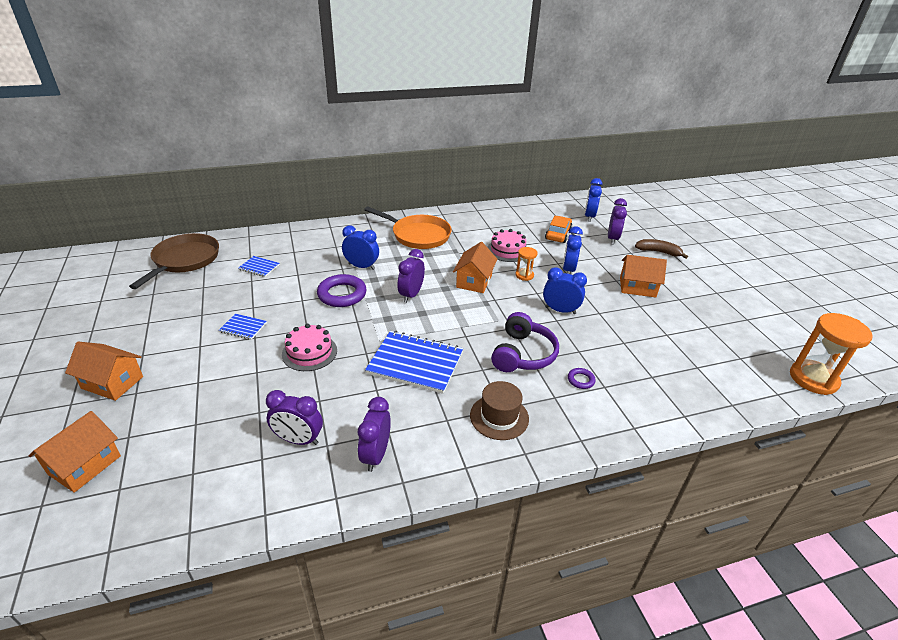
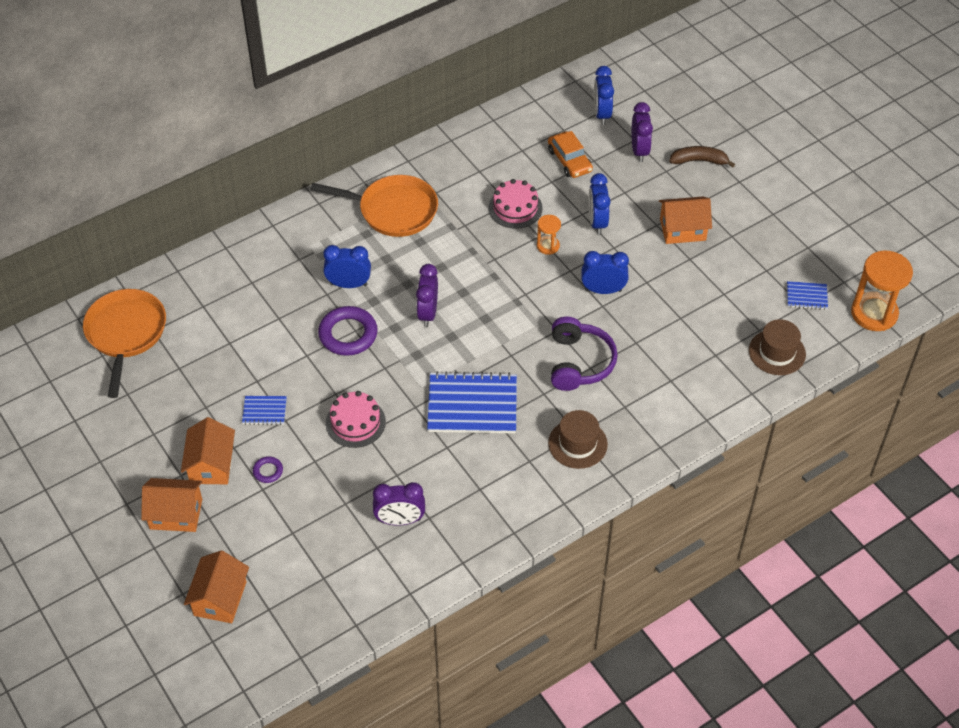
camera: 15 degrees left, 15 degrees up
(184, 260) = (126, 334): brown pan -> orange pan
(259, 267) = (225, 320): blue notebook -> blue notebook (806, 296)
(375, 455) = (478, 514): purple clock -> none
(474, 281) = (492, 271): orange house -> orange house (211, 465)
(558, 234) = (569, 160): orange car -> orange car turned 150 degrees clockwise
(580, 380) = (645, 379): purple ring -> purple ring (268, 471)
(713, 388) = (777, 352): none -> brown hat

